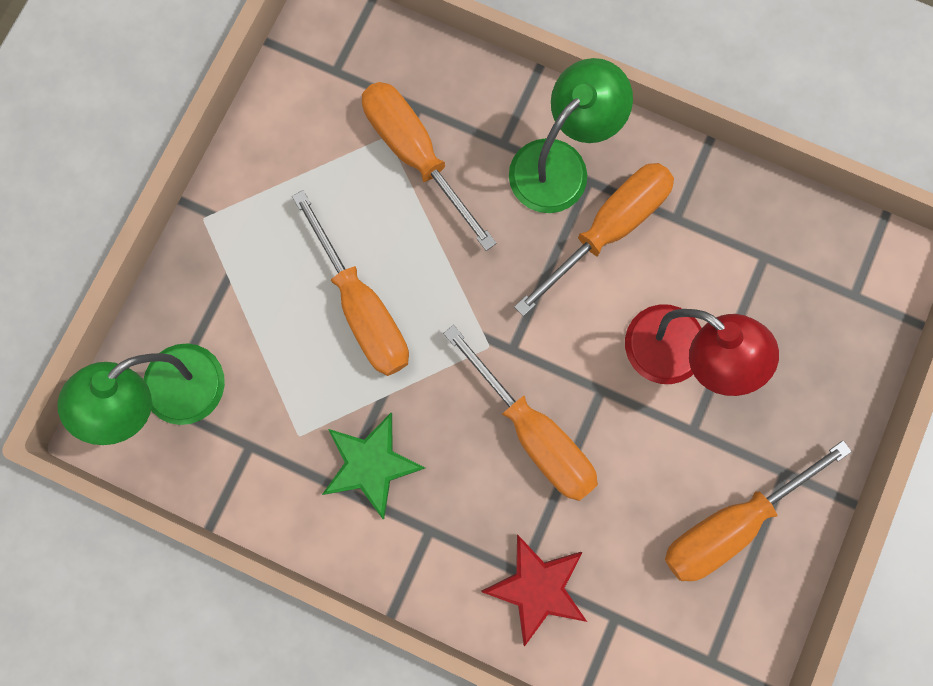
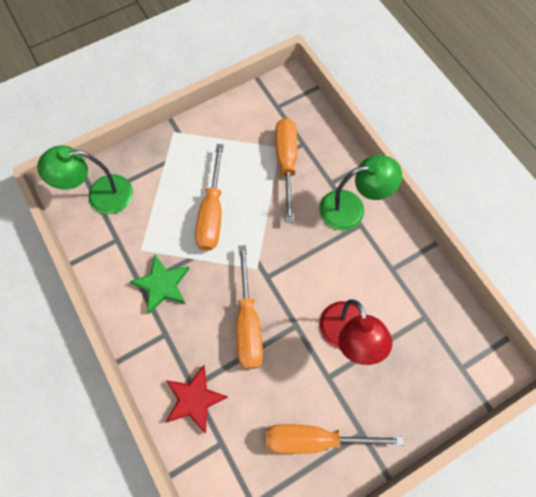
camera: 35 degrees right, 10 degrees down
(608, 229) = (354, 252): orange screwdriver -> none

